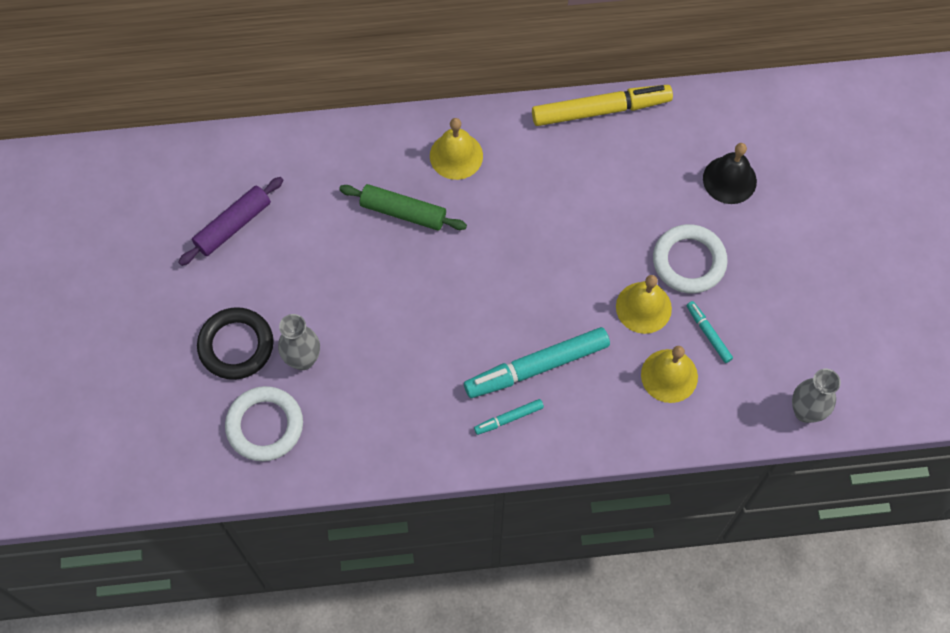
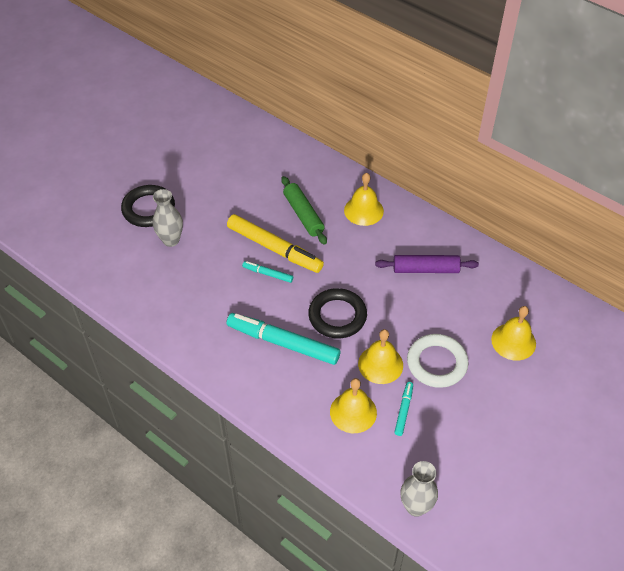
camera: 45 degrees right, 15 degrees down
(233, 225) = (213, 158): purple rolling pin -> purple rolling pin (425, 269)
(265, 425) = (116, 254): white ring -> none
(508, 418) = (236, 355): turquoise marker -> turquoise marker (268, 274)
(555, 294) = (337, 316): none -> black ring
(601, 110) = (473, 249): yellow marker -> yellow marker (274, 249)
(729, 179) = (513, 341): black bell -> yellow bell

